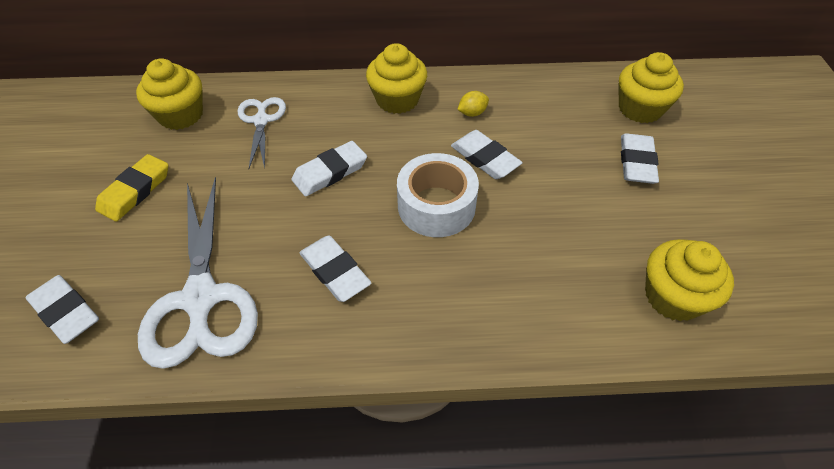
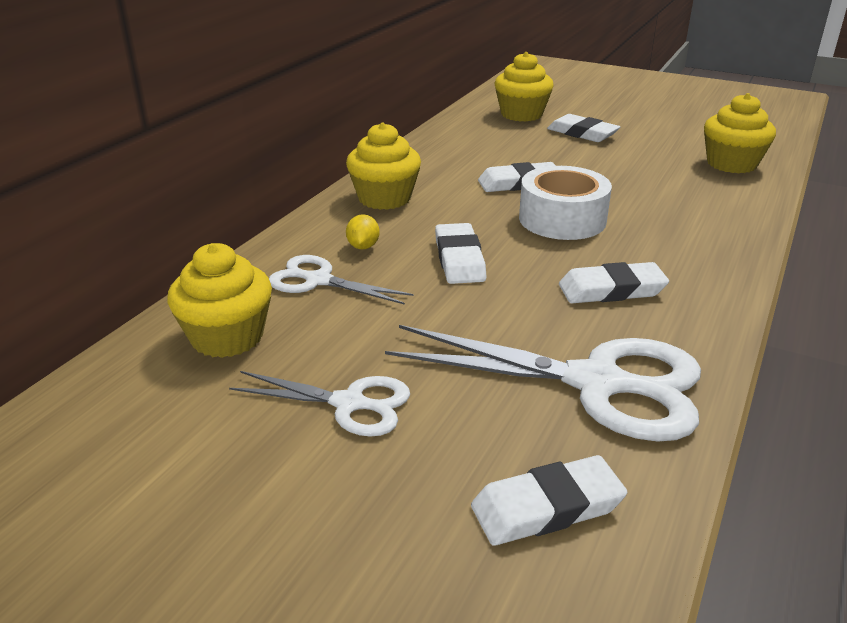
camera: 60 degrees left, 20 degrees down
(135, 191) = (349, 404): yellow eraser -> white scissors
(472, 113) = (450, 171): yellow lemon -> yellow lemon (363, 246)

